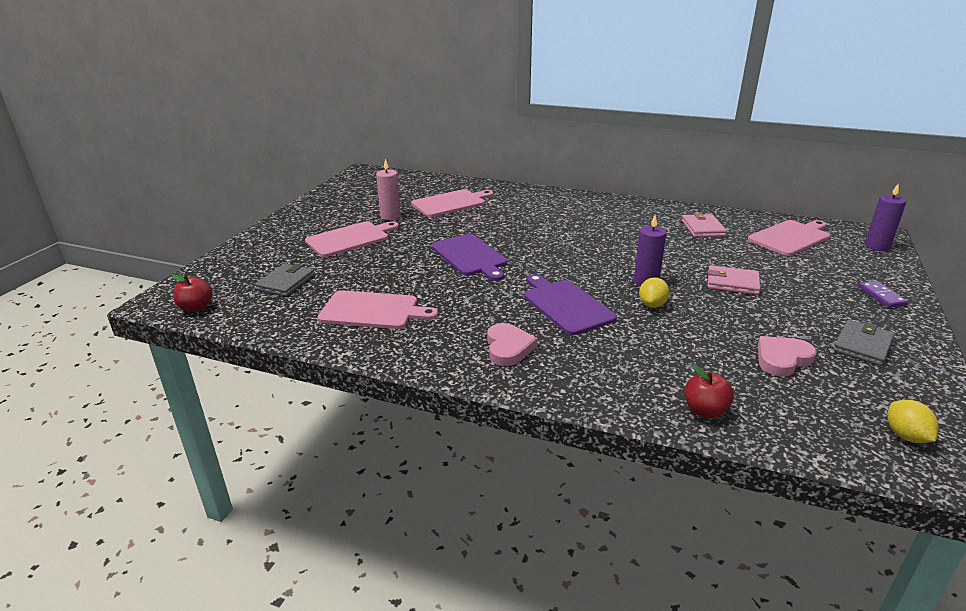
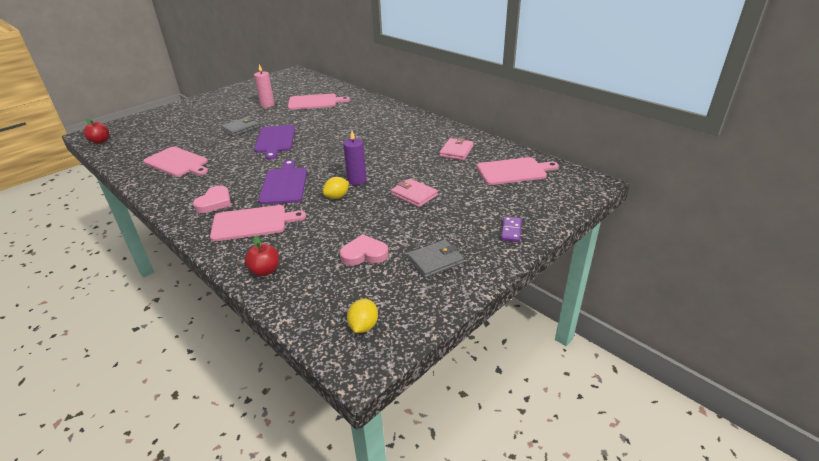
camera: 25 degrees right, 5 degrees up
(286, 283) = (158, 136): grey wallet -> grey wallet (240, 128)
(350, 239) = (225, 115): pink cutting board -> pink cutting board (252, 223)
(877, 246) = (574, 193): purple candle -> none

